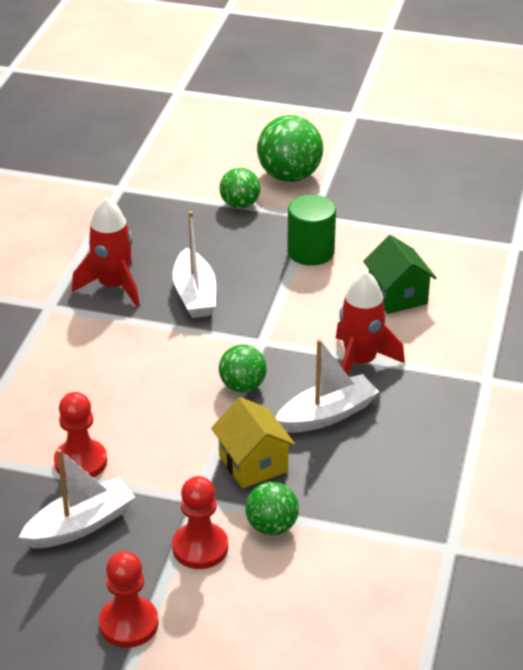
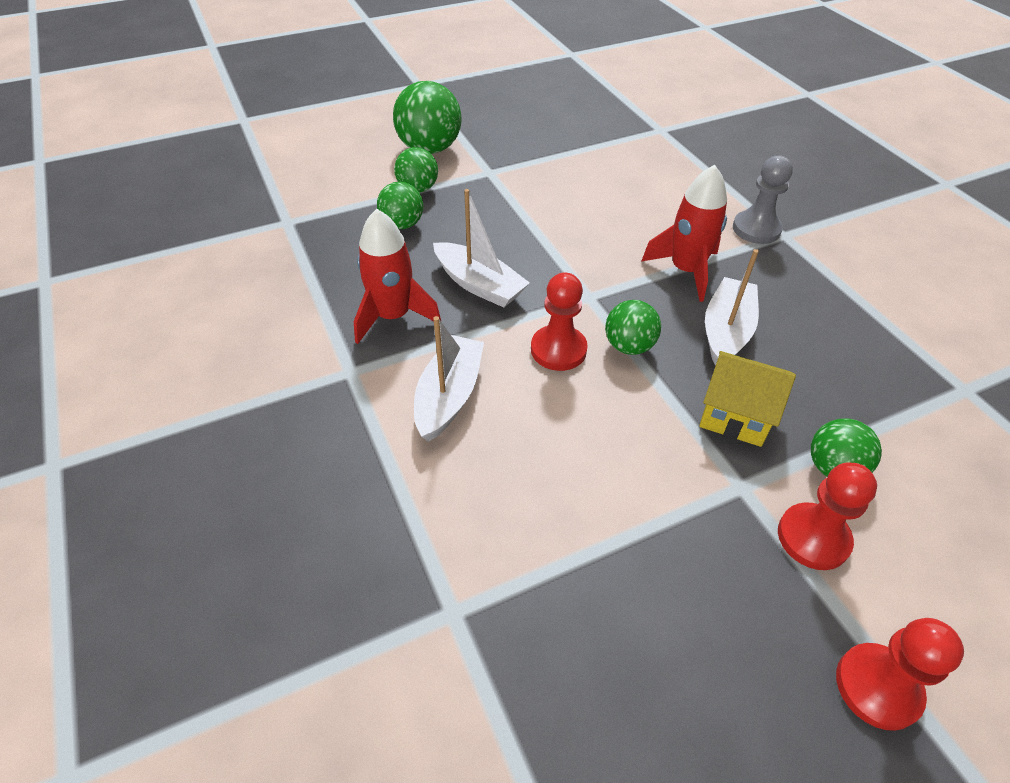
camera: 40 degrees left, 10 degrees up
(80, 462) = (590, 524): red pawn -> red pawn (558, 350)
(80, 525) = (682, 601): white boat -> white boat (449, 396)
(195, 227) = (402, 224): none -> green ball
(310, 252) = (527, 201): green cylinder -> none
(397, 295) = (637, 203): green house -> none
(469, 363) = (756, 229): none -> grey pawn

